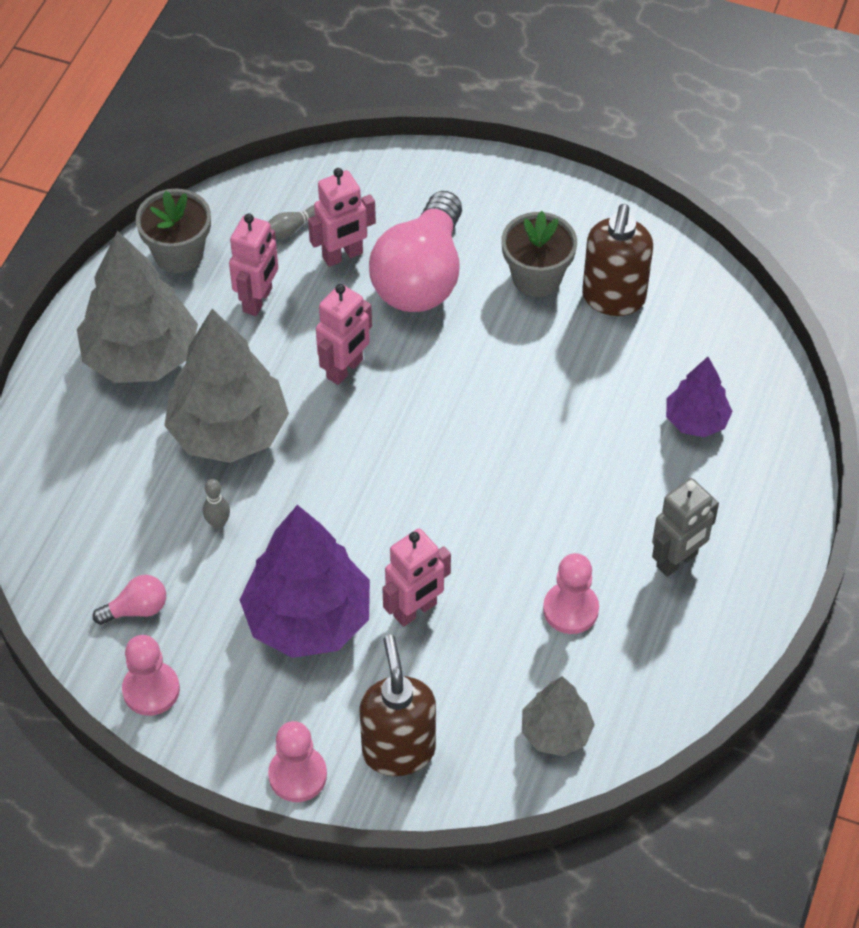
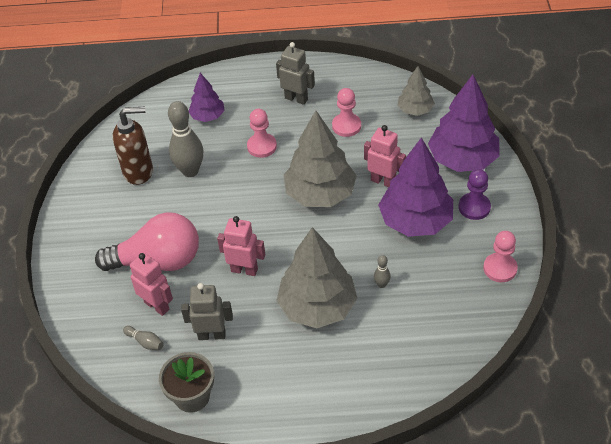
camera: 110 degrees left, 5 degrees down
(136, 609) = (458, 297): pink light bulb -> none
(141, 356) = (285, 378): grey tree -> grey tree (320, 194)
(258, 300) = (212, 335): pink robot -> grey robot
(287, 715) = (474, 207): none -> purple pawn
(297, 775) = (502, 190): pink pawn -> pink pawn (262, 146)
(398, 750) = (462, 159): brown soap dispenser -> purple tree
(536, 277) = (137, 208): grey flower pot -> none
(580, 362) = (190, 171): none -> grey bowling pin

